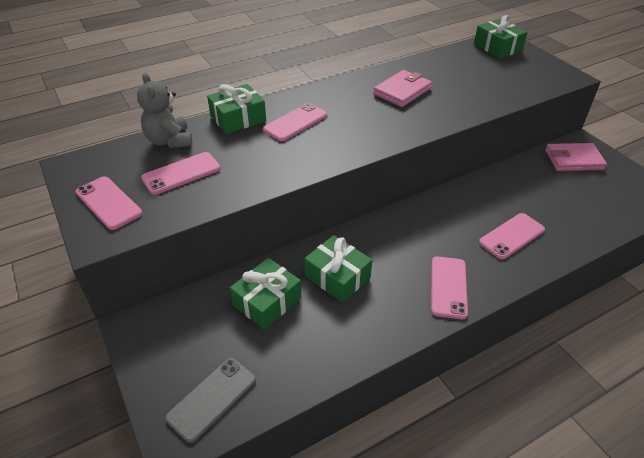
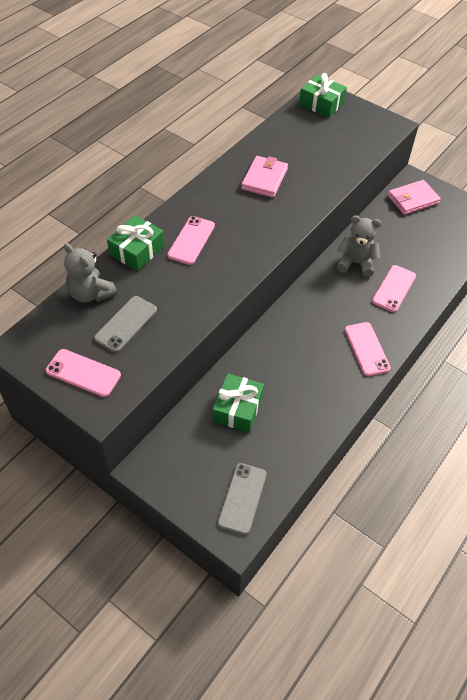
camera: 25 degrees left, 10 degrees up
(181, 173) = (126, 324): pink phone -> grey phone
(337, 276) = (280, 368): green gift -> none
(478, 201) = (355, 263): none -> grey teddy bear

